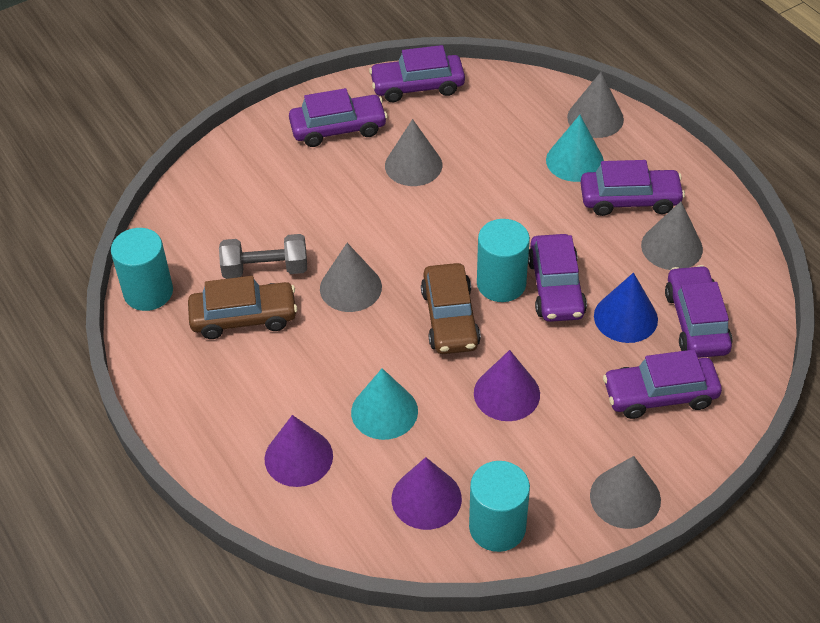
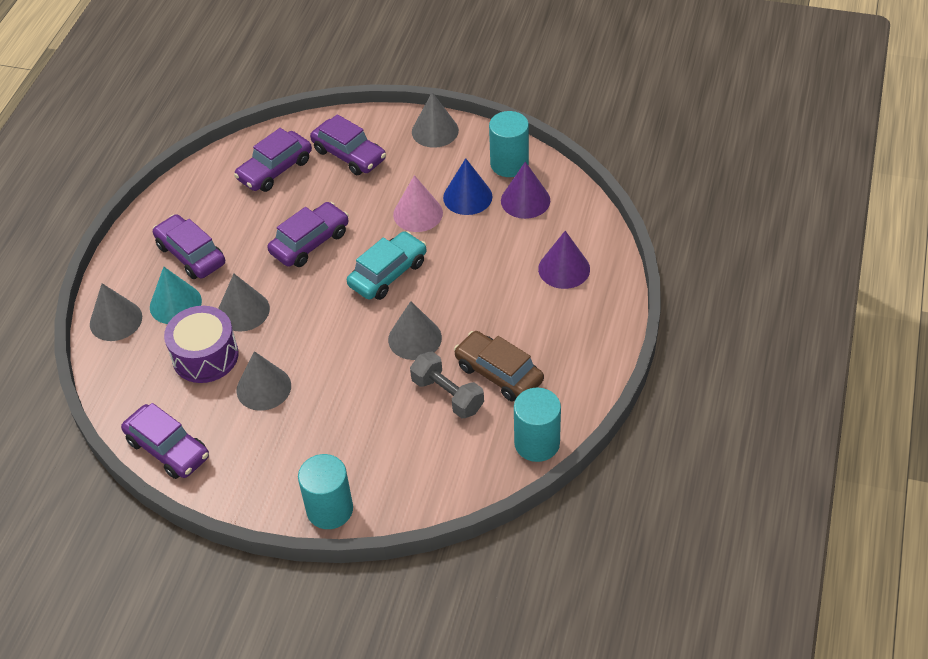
camera: 130 degrees left, 0 degrees up
(338, 128) = (265, 463): purple car -> none
(384, 411) = (490, 255): turquoise cone -> none
(450, 318) = (388, 274): brown car -> turquoise car
(490, 149) = (205, 356): none -> purple drum
(501, 283) = (333, 269): turquoise cylinder -> turquoise cylinder (330, 509)
(506, 393) = (418, 213): purple cone -> pink cone
(625, 317) = (303, 199): blue cone -> blue cone (467, 197)
(671, 247) = (219, 212): grey cone -> grey cone (243, 311)

